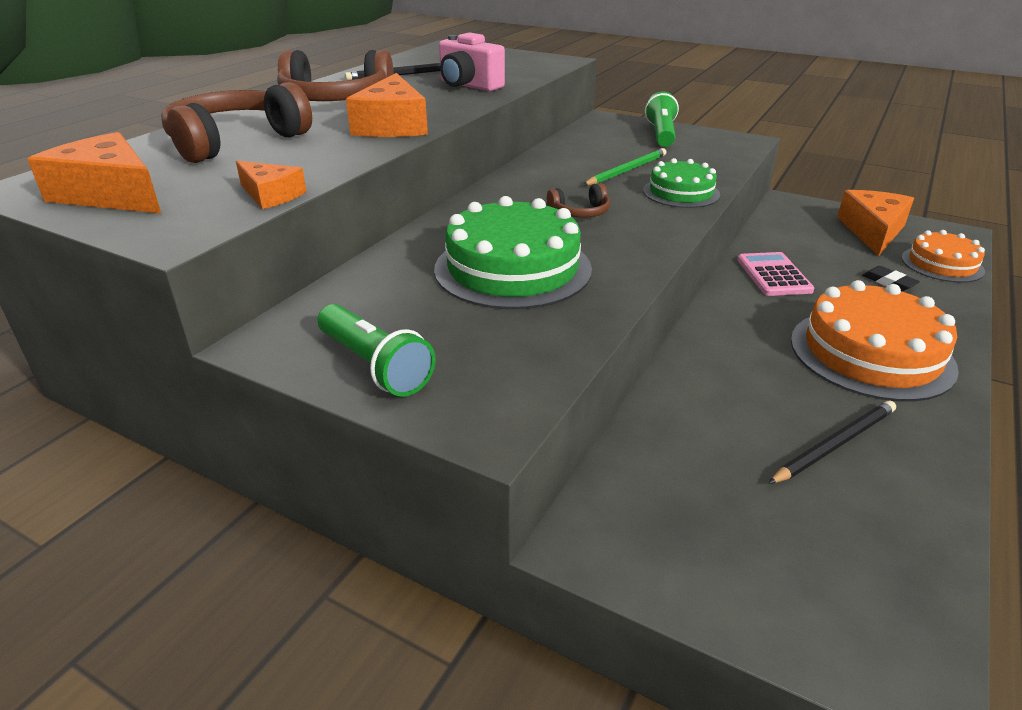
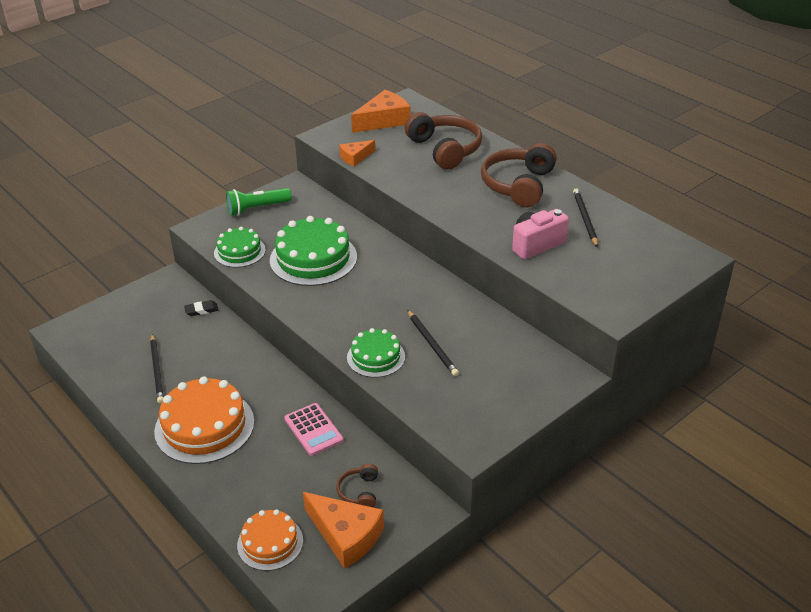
camera: 110 degrees right, 5 degrees up
(392, 125) = (448, 200): orange cheese -> none
(541, 344) = (239, 251): none -> green cake
(580, 212) = (369, 300): brown headphones -> brown headphones (359, 492)
(627, 170) = (432, 345): green pencil -> black pencil
(661, 134) = (512, 396): green flashlight -> none
(773, 275) = (313, 430): pink calculator -> pink calculator turned 45 degrees clockwise
(888, 282) = (267, 489): black eraser -> black eraser (201, 310)

